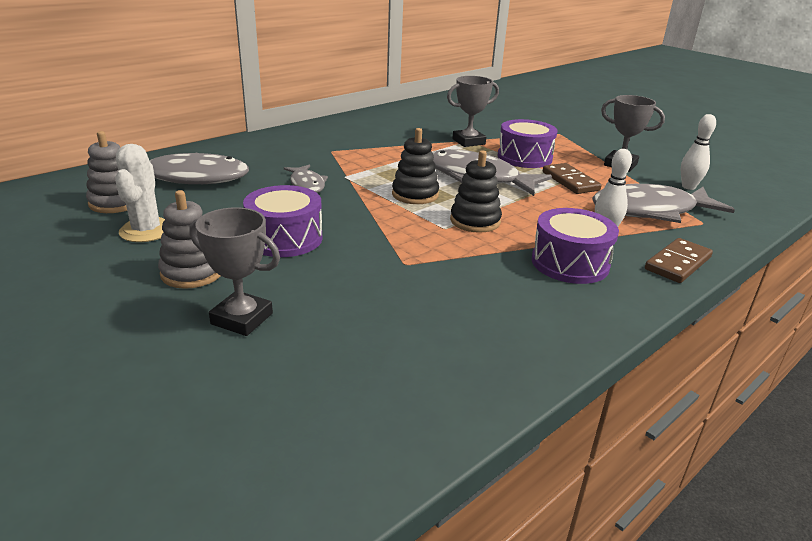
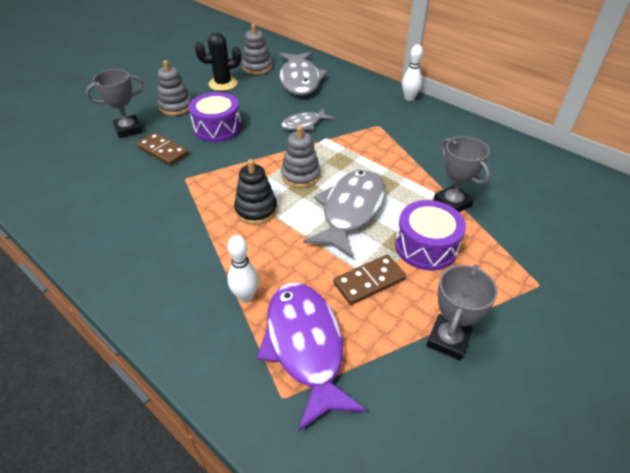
camera: 85 degrees right, 15 degrees up
(146, 231) = (223, 84): white cactus -> black cactus
(242, 318) = (128, 129): grey trophy -> grey trophy turned 45 degrees clockwise
(415, 194) = (300, 175): black stacking toy -> grey stacking toy
(570, 263) = (185, 265): purple drum -> none
(650, 211) = (305, 346): grey fish -> purple fish
(678, 263) = (184, 346): brown domino -> brown domino (163, 151)
(688, 187) = (396, 410): white bowling pin -> white bowling pin (409, 98)

